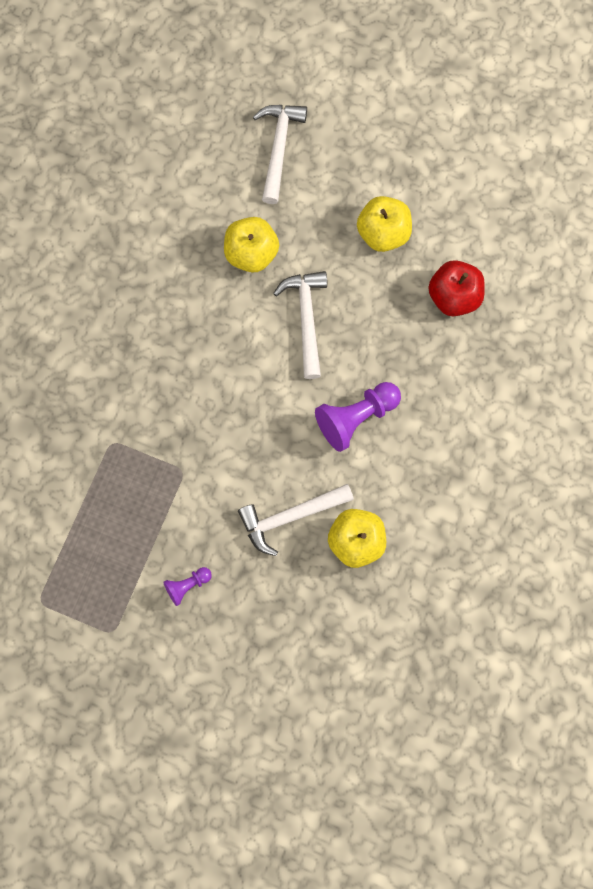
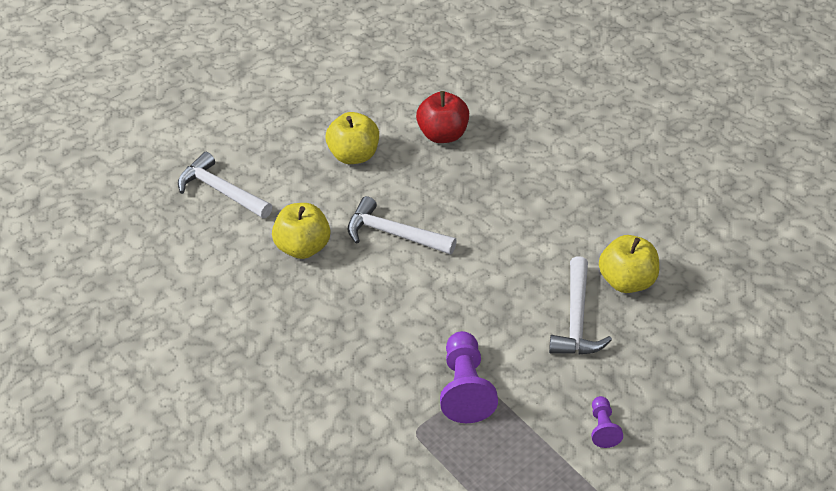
camera: 60 degrees left, 30 degrees down
(356, 418) = (509, 236): purple pawn -> purple pawn (465, 388)

